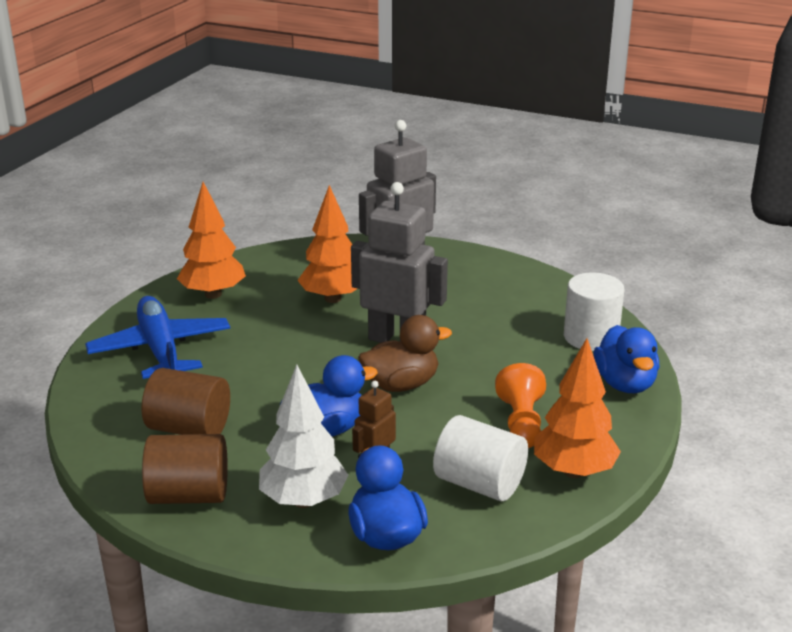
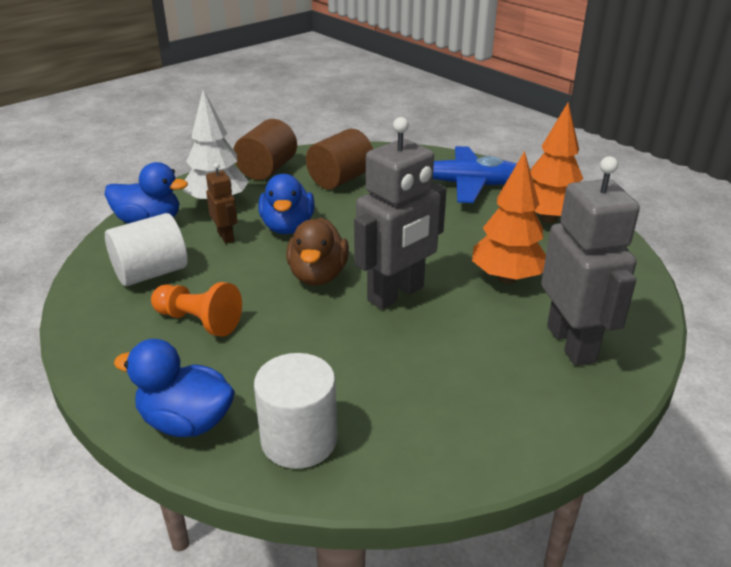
camera: 115 degrees right, 5 degrees up
(573, 471) = (107, 324): orange tree -> none

